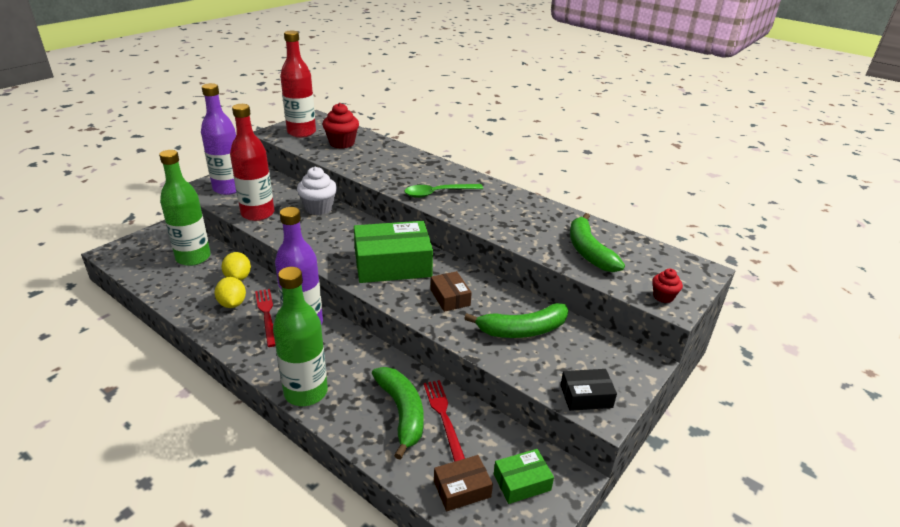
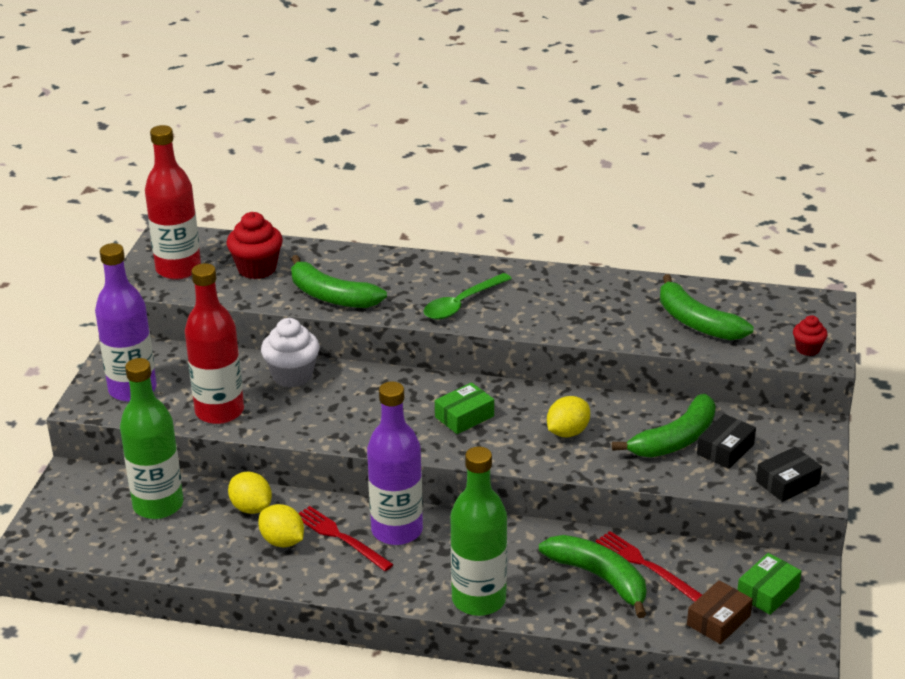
camera: 25 degrees left, 0 degrees up
(365, 167) = (331, 296): none -> green banana
(392, 264) = (464, 416): green box -> green box, size x0.49
(450, 297) = (567, 432): brown box -> yellow lemon
(555, 351) = (725, 449): none -> black box

